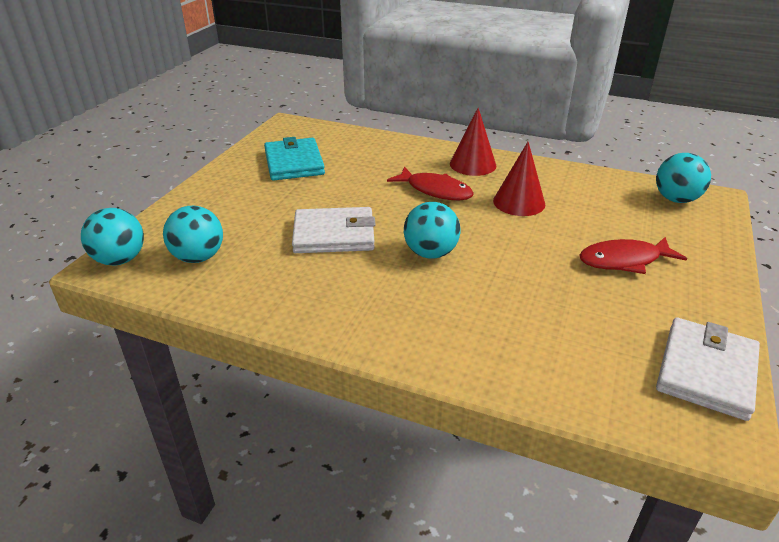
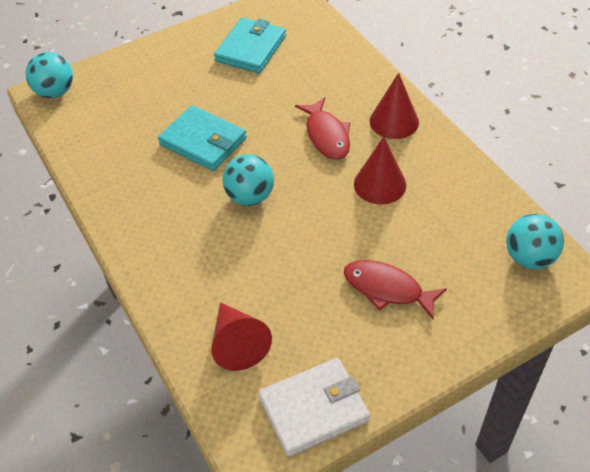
camera: 40 degrees right, 15 degrees up
(198, 257) = (100, 115): turquoise ball -> none
(334, 235) = (203, 141): white wallet -> turquoise wallet
(576, 361) = (237, 343): none -> red cone

